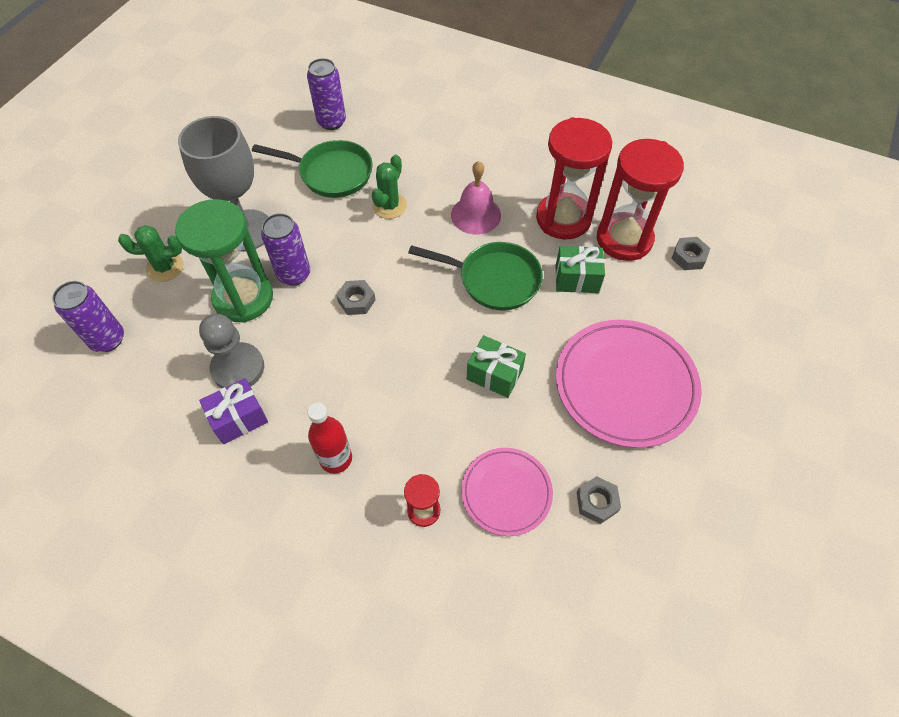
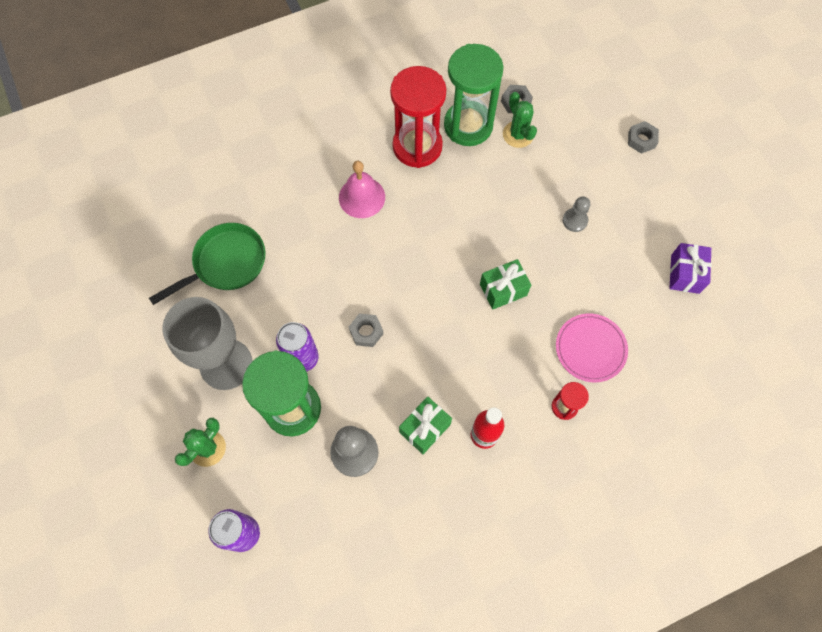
camera: 50 degrees left, 10 degrees up
(239, 418) = (399, 479): purple gift -> purple gift (685, 274)
(331, 122) = (169, 224): purple can -> none
(389, 206) = (298, 247): green cactus -> green cactus (518, 134)
(494, 280) = (428, 230): green pan -> none
(576, 279) = (473, 180): green gift -> green gift (425, 428)
(597, 502) = (636, 303): grey nut -> grey nut (641, 140)
(624, 239) = (468, 125): red hourglass -> green hourglass
(625, 385) = (575, 220): pink plate -> grey pawn

